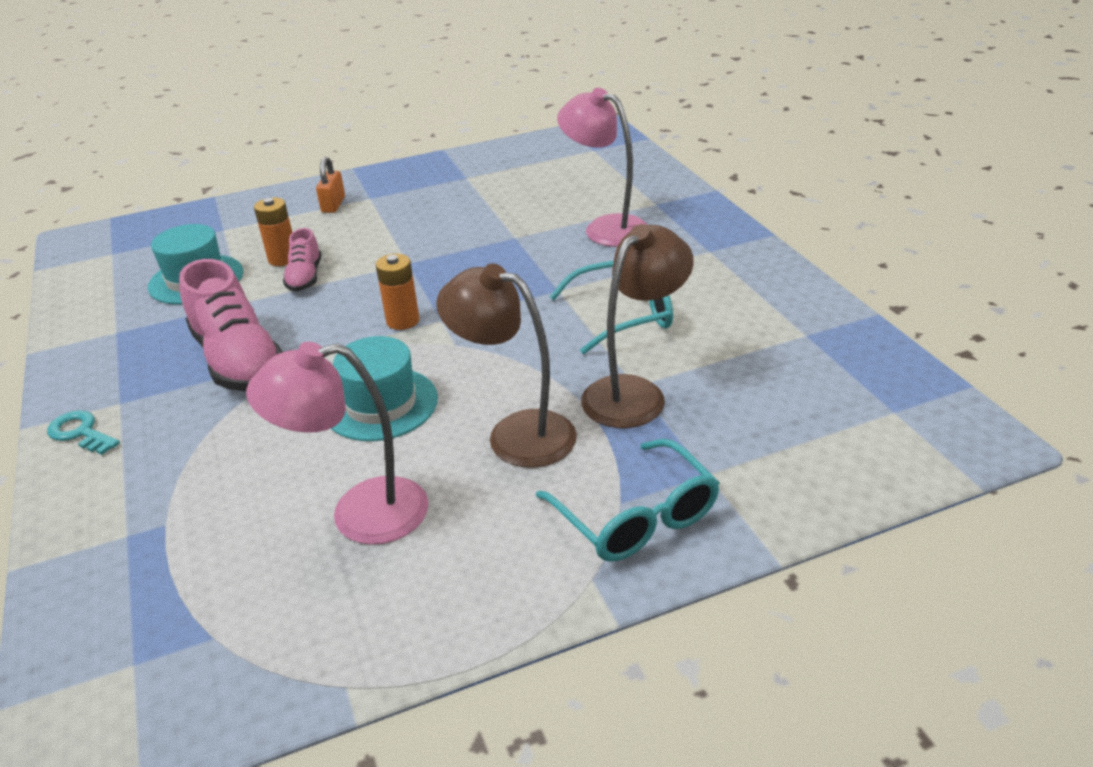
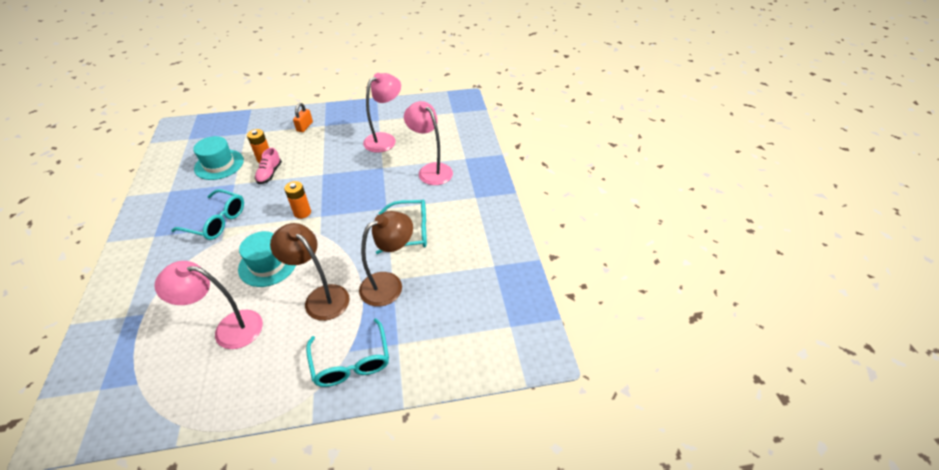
camera: 10 degrees right, 10 degrees up
(80, 432) = (130, 250): turquoise key -> none
(238, 360) = (216, 221): pink shoe -> turquoise glasses
(495, 200) = (385, 139): none -> pink lamp

